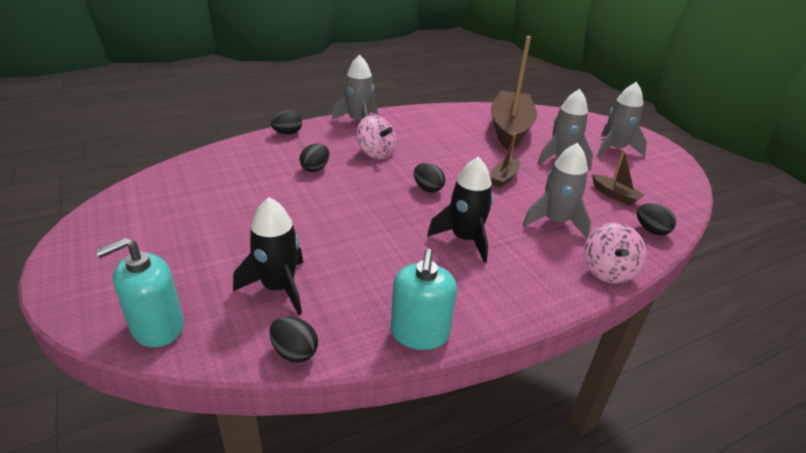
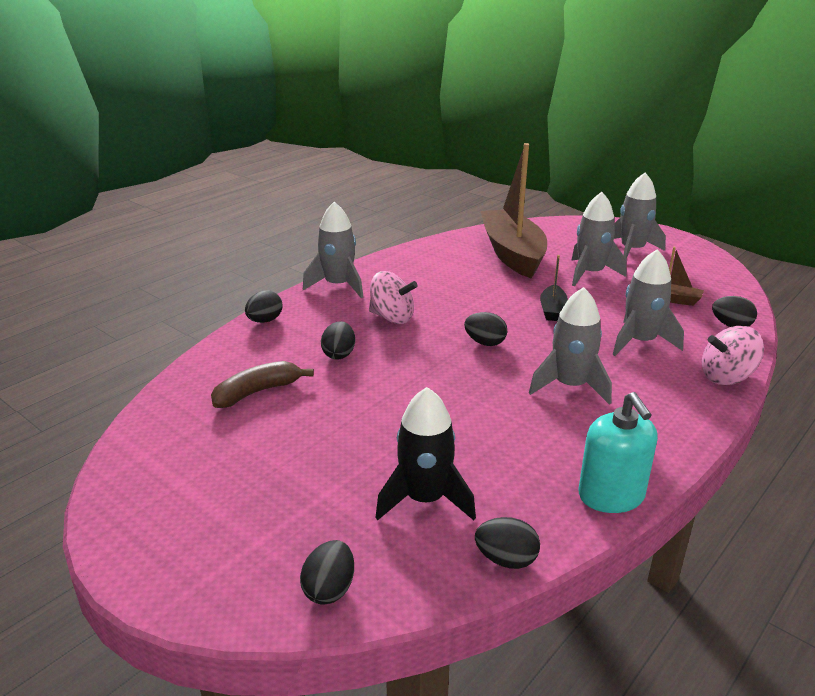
camera: 20 degrees left, 5 degrees down
(157, 327) = (329, 589): turquoise soap dispenser -> black egg
(238, 179) = (257, 392): none -> brown banana
(465, 239) = (570, 386): black rocket -> grey rocket
(504, 178) = (552, 310): brown boat -> black boat
(607, 271) = (726, 377): pink spinning top -> pink spinning top turned 90 degrees clockwise

